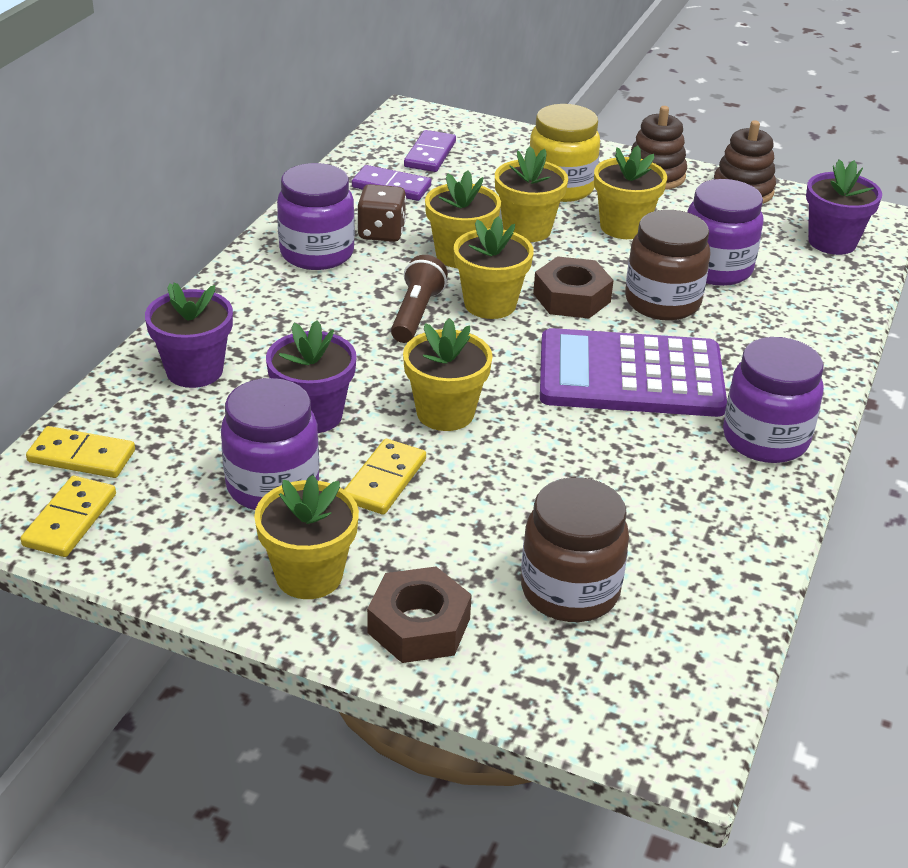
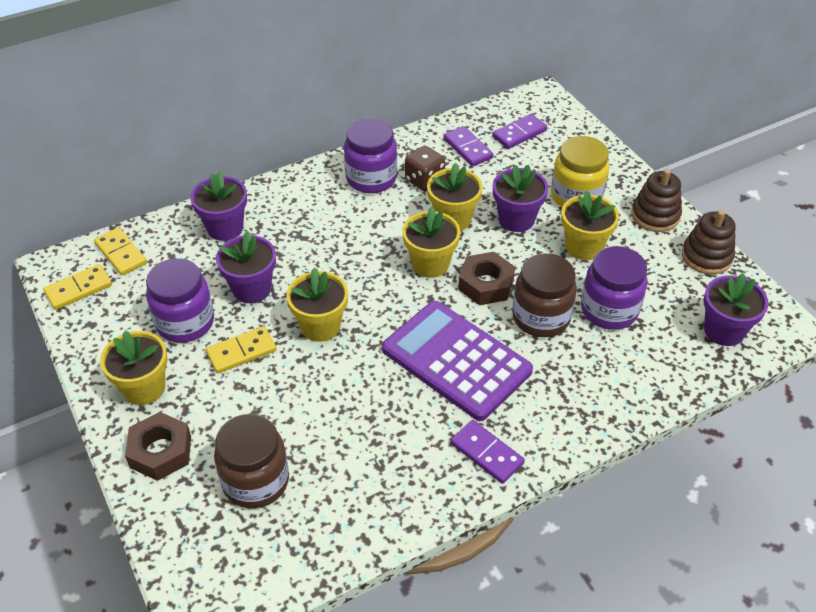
camera: 40 degrees right, 10 degrees up
(416, 314) = (380, 249): brown flashlight -> none
(527, 229) = (516, 219): yellow flower pot -> purple flower pot
(765, 439) = (486, 453): purple jar -> purple domino

